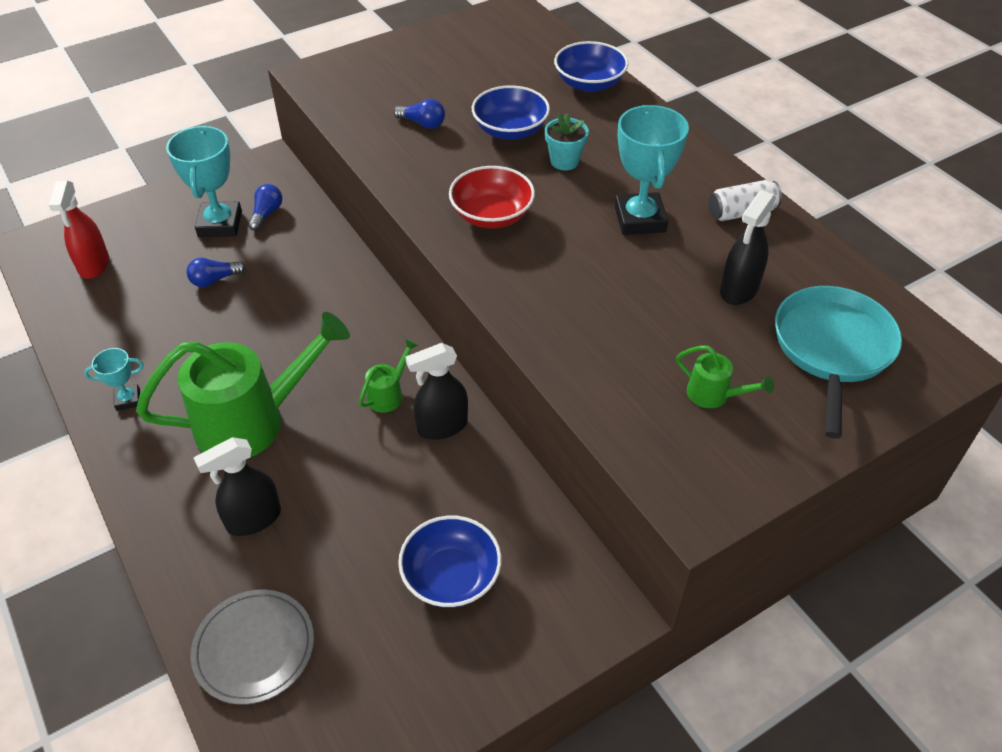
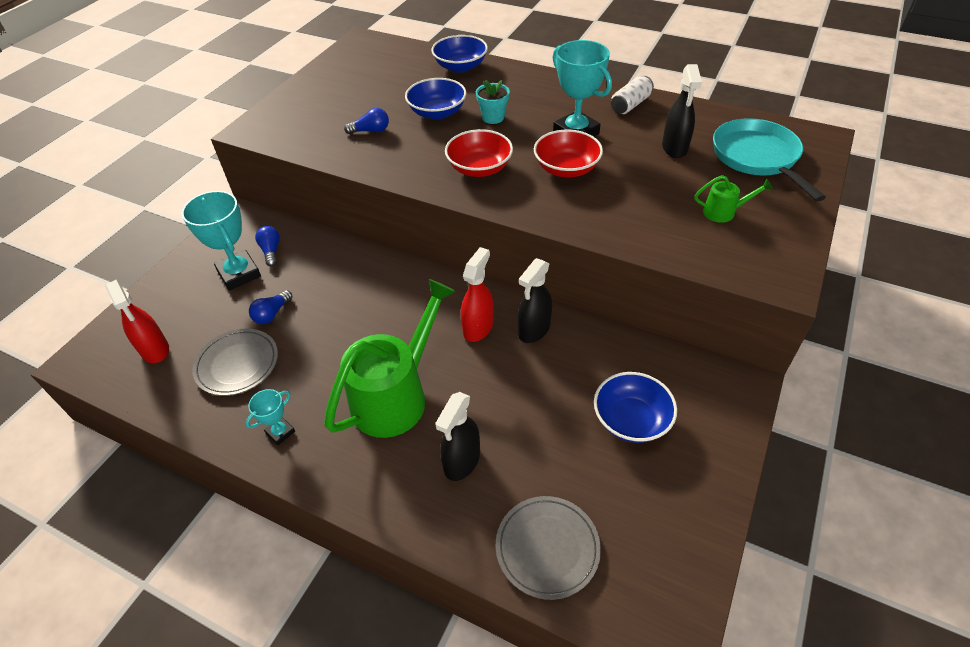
camera: 30 degrees left, 0 degrees up
(146, 314) = (237, 364): none -> grey plate
(388, 394) = (478, 327): green watering can -> red spray bottle
(585, 258) = (566, 169): none -> red bowl

